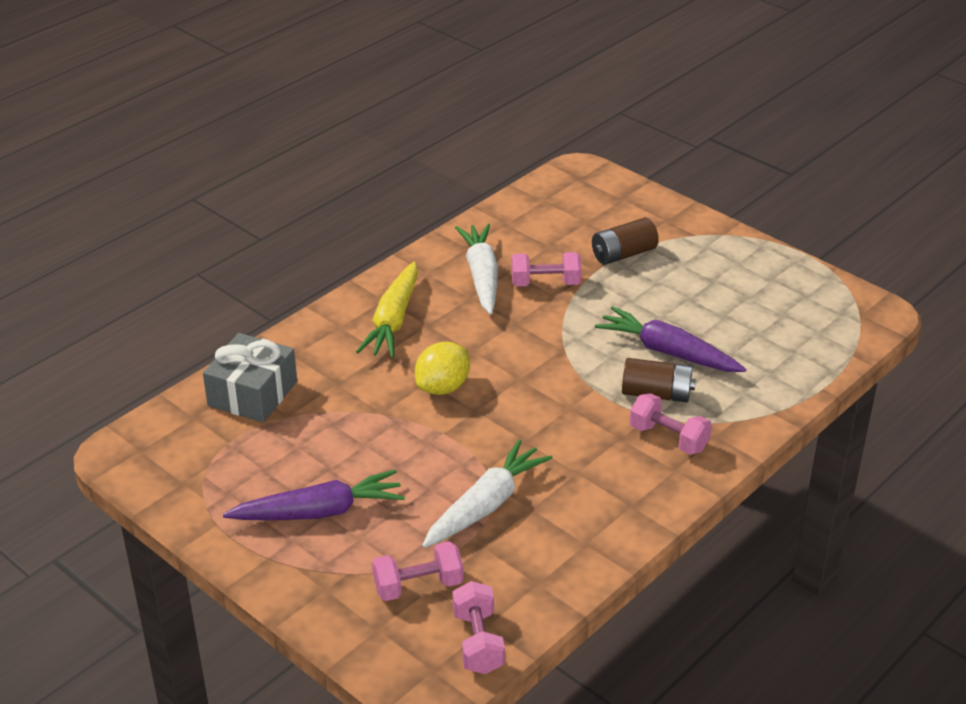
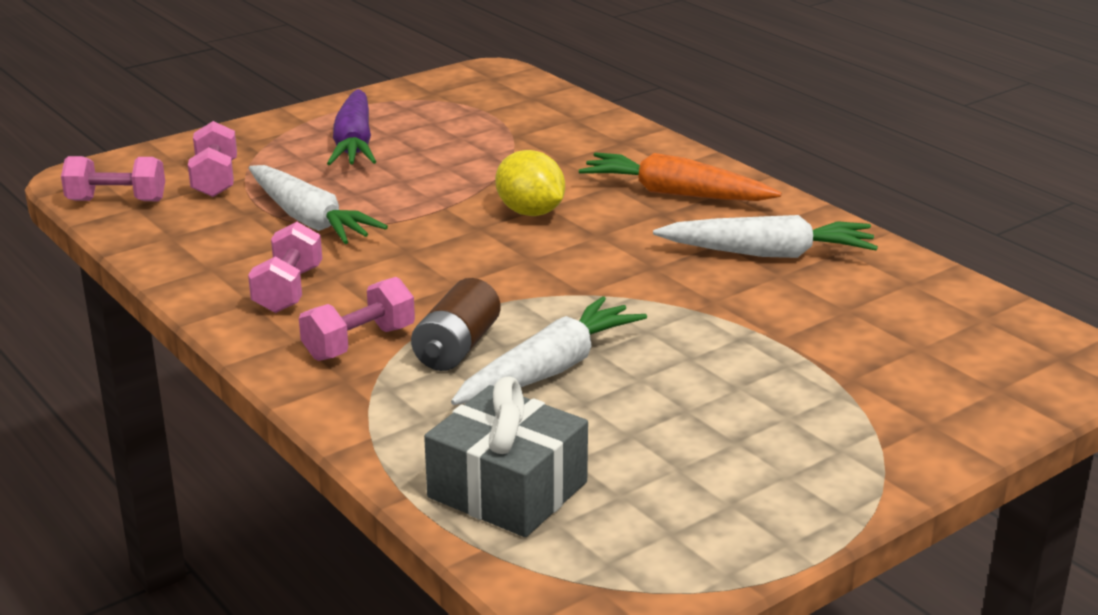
camera: 100 degrees right, 10 degrees down
(252, 393) = (559, 121): grey gift -> grey gift (507, 490)
(393, 320) = (676, 194): yellow carrot -> orange carrot
(545, 283) = (745, 296): pink dumbbell -> pink dumbbell (288, 290)
(623, 254) = (820, 367): brown battery -> none
(668, 352) = (549, 370): purple carrot -> white carrot

